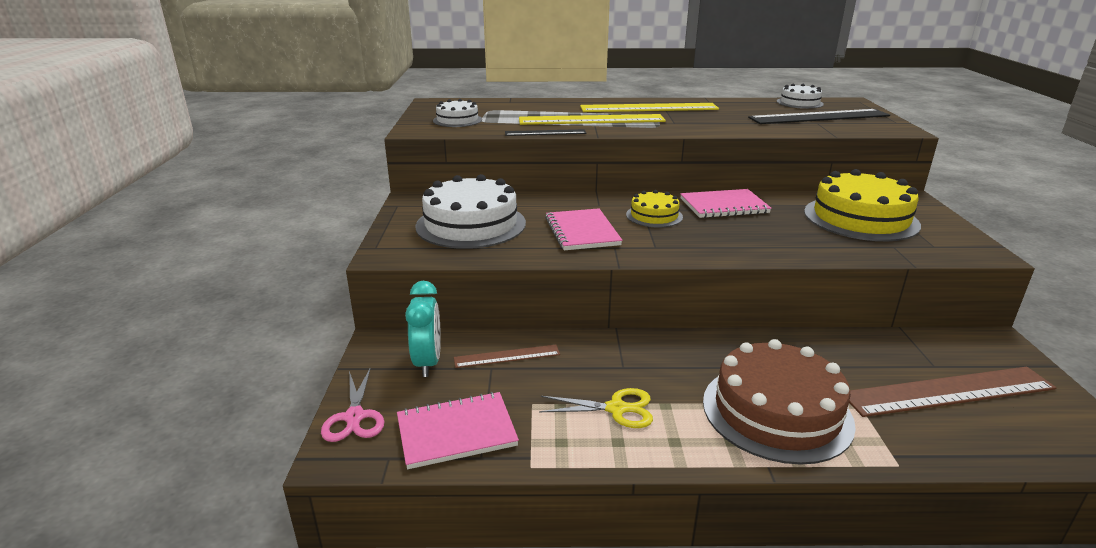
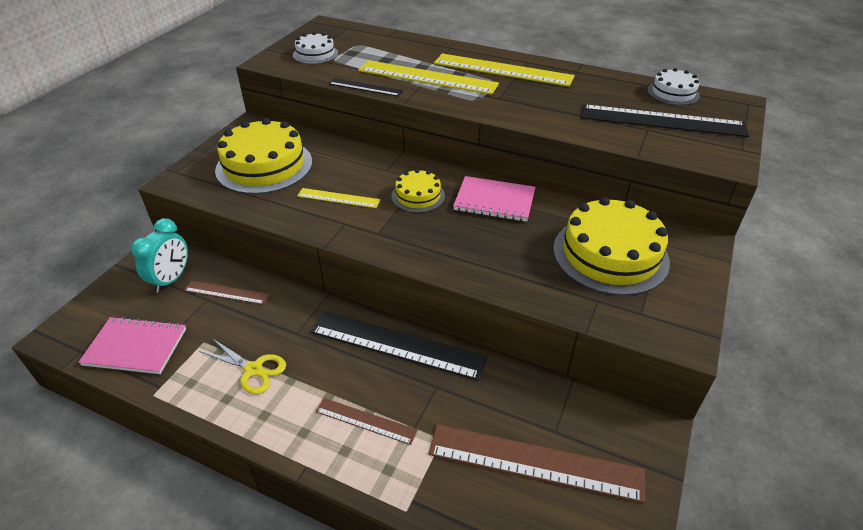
camera: 25 degrees right, 15 degrees up
(354, 417) = (89, 310): pink scissors -> none
(471, 224) = (264, 165): white cake -> yellow cake
(582, 231) = (338, 198): pink notebook -> yellow ruler
(730, 347) = (397, 344): none -> black ruler
(776, 412) = (366, 421): brown cake -> brown ruler

